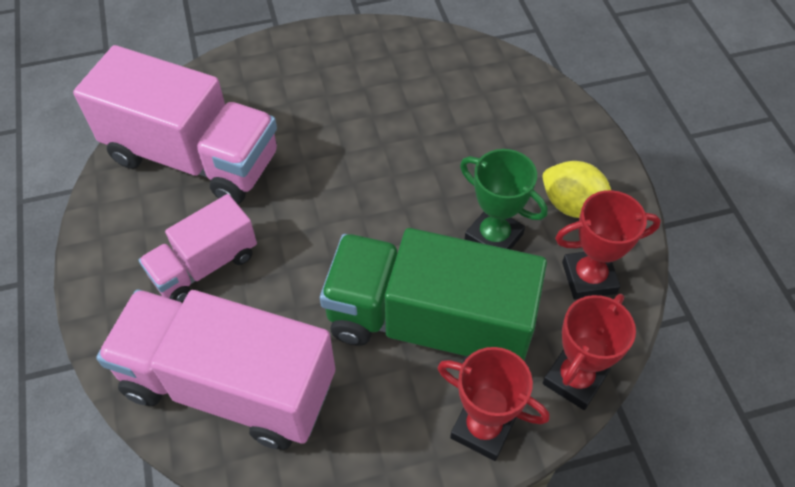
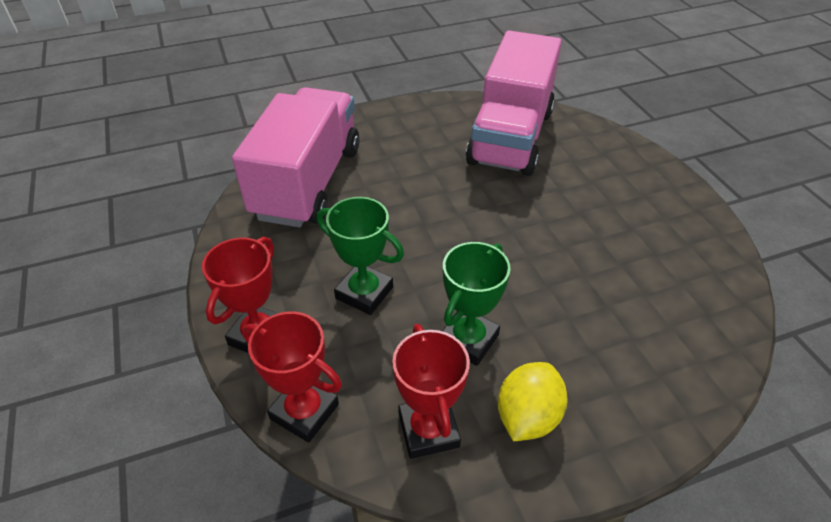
camera: 85 degrees right, 10 degrees down
(205, 265) = (409, 157): pink truck -> none
(429, 323) = (364, 293): green truck -> green trophy

